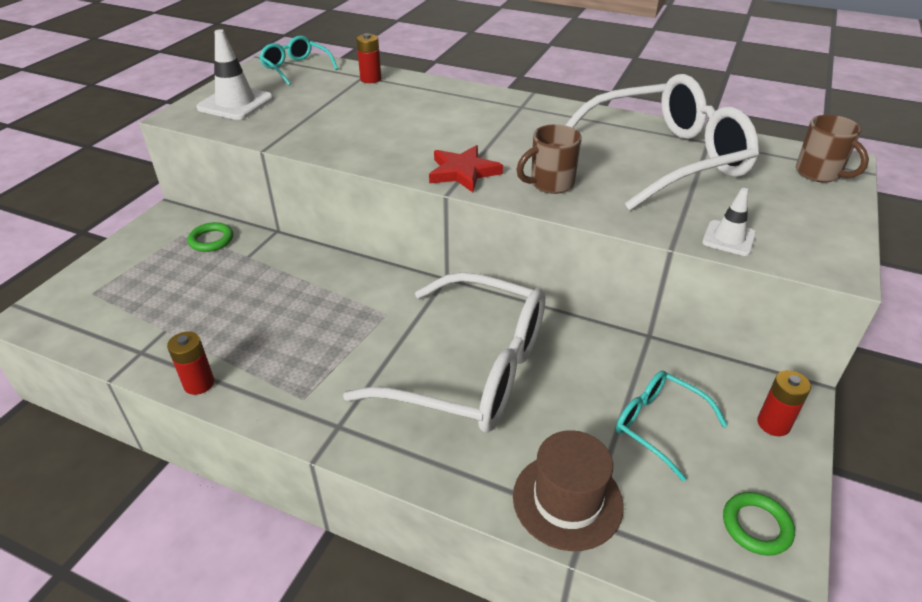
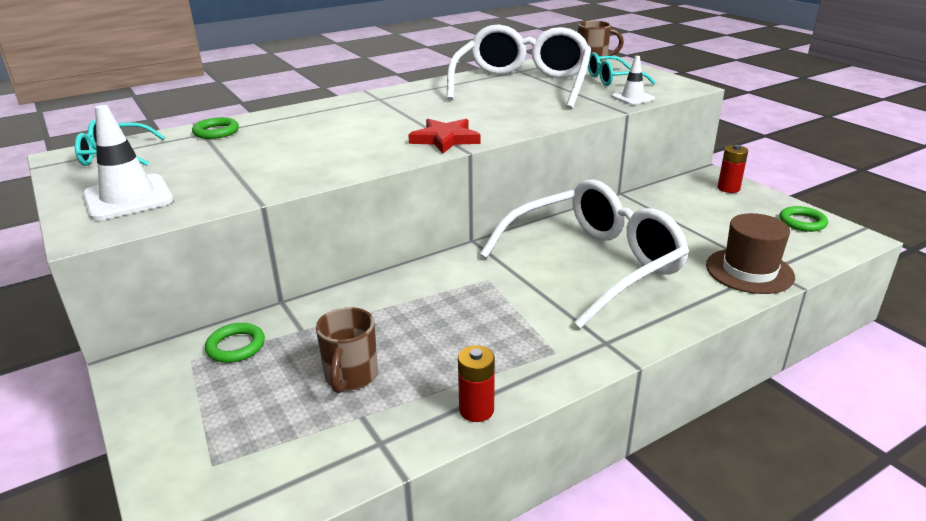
camera: 55 degrees left, 10 degrees down
(370, 79) = (216, 132): red battery -> green ring
(550, 184) = (505, 120): brown mug -> brown mug (351, 377)
(658, 425) = (704, 219): turquoise glasses -> turquoise glasses (612, 79)

